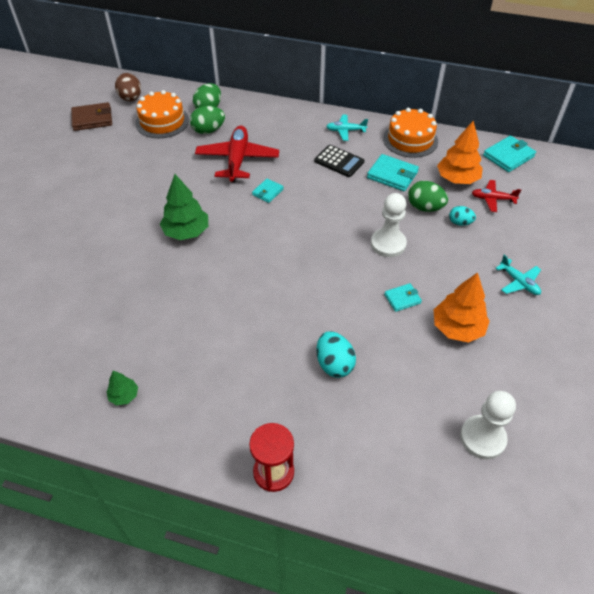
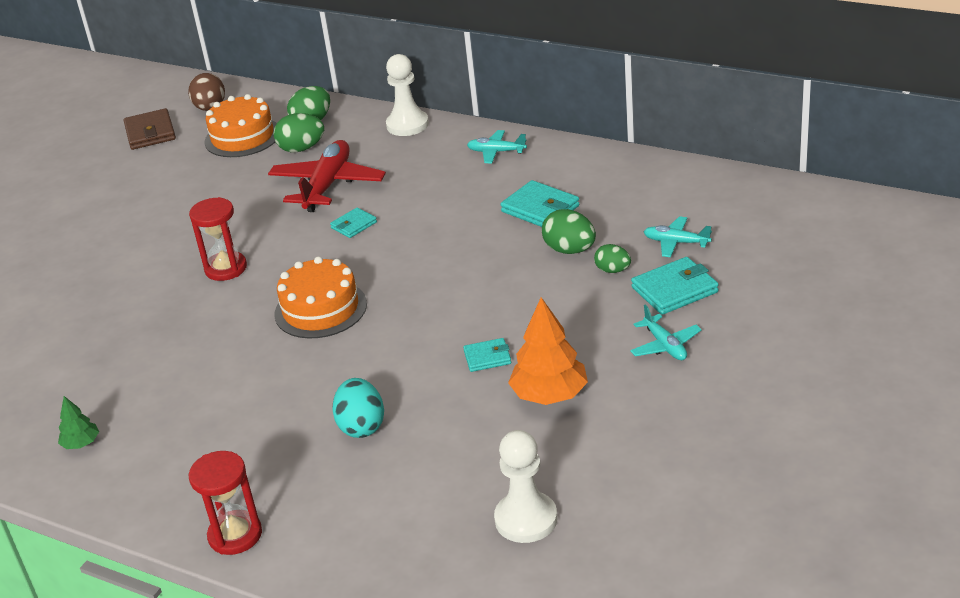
camera: 15 degrees right, 15 degrees down
(92, 119) = (150, 133): brown wallet -> brown wallet turned 75 degrees clockwise
(186, 232) = (226, 268): green tree -> red hourglass
(339, 161) = (470, 190): black calculator -> none
(388, 244) = (496, 292): white pawn -> white pawn (407, 125)
(410, 140) = (587, 165): orange cake -> orange cake (320, 309)
(457, 179) = (635, 216): orange tree -> none
(460, 223) = (612, 270): turquoise egg -> green egg
(492, 199) = (676, 242): red plane -> turquoise plane
(508, 156) = (727, 189): turquoise wallet -> turquoise wallet (675, 290)

